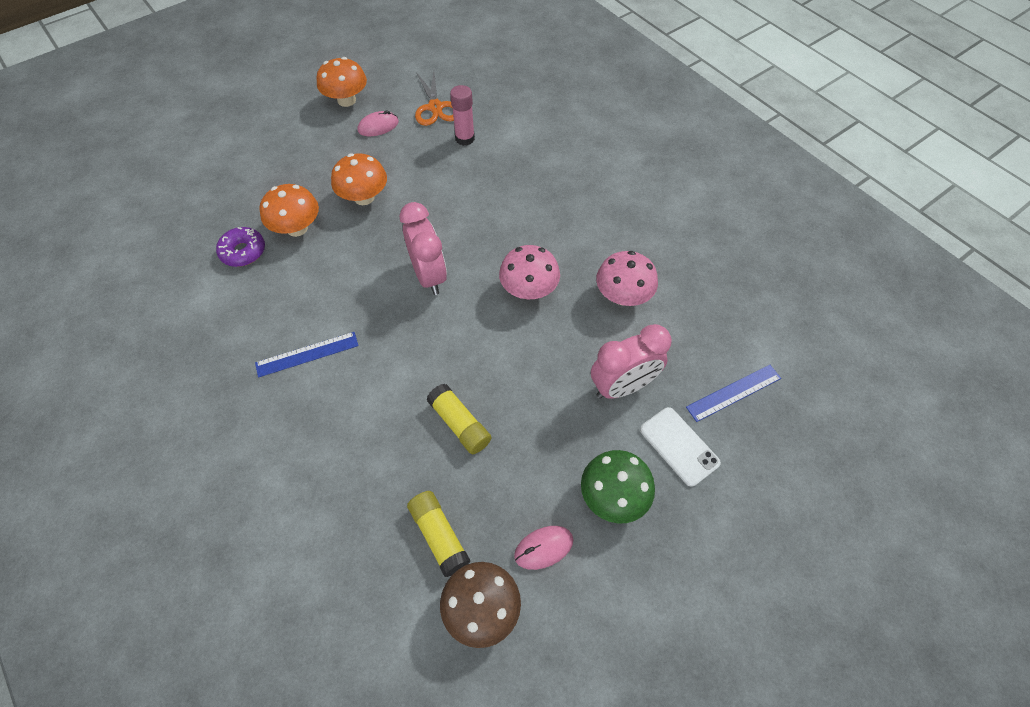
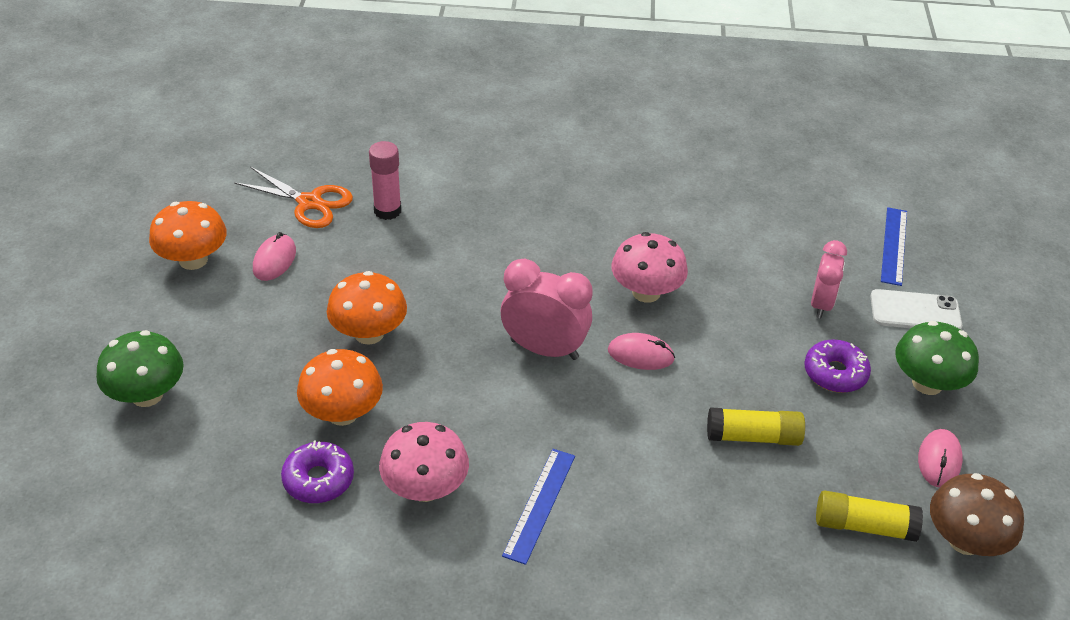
camera: 50 degrees left, 15 degrees down
(241, 152) = (147, 395): none -> green mushroom
(472, 322) = (640, 355): none -> pink mouse
(564, 434) = (835, 373): none -> purple donut
(622, 386) = (821, 304): pink clock -> pink clock, size x0.66
(623, 296) = (723, 239): pink mushroom -> pink mushroom (425, 488)

